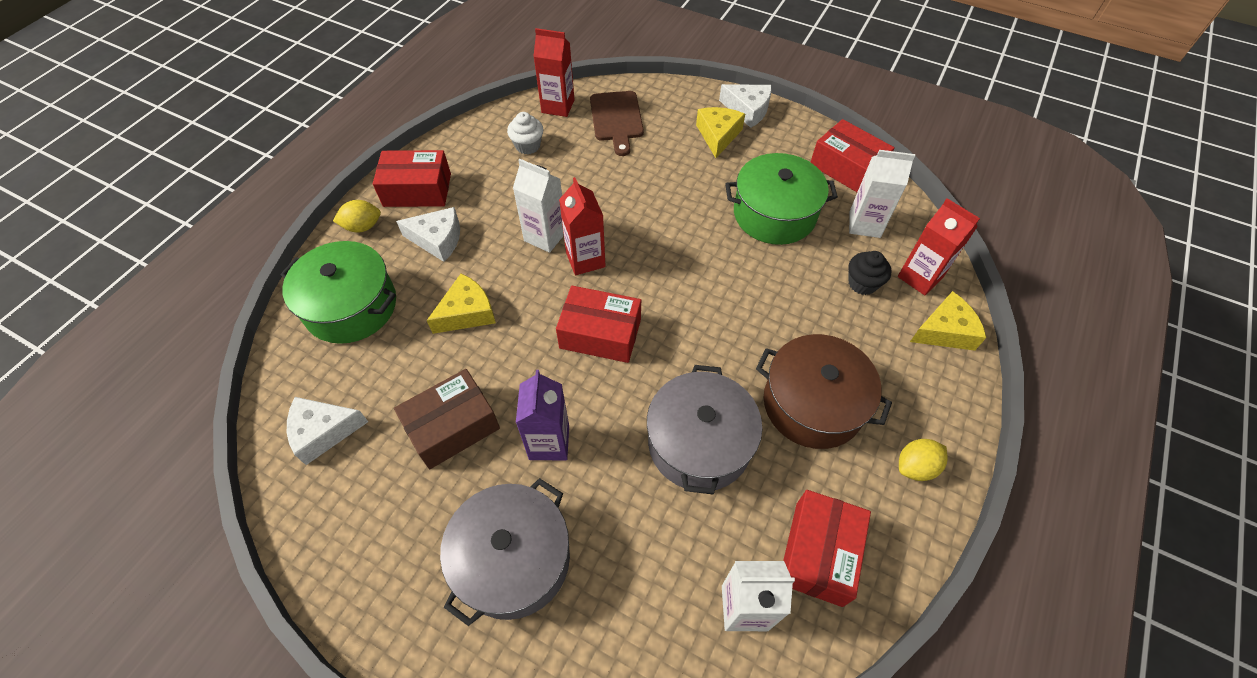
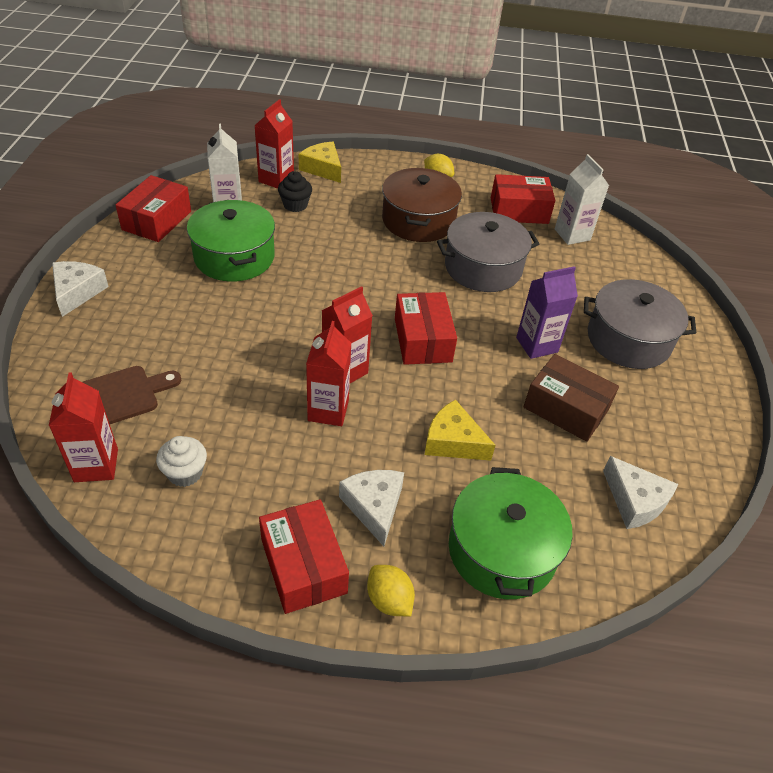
camera: 115 degrees left, 10 degrees down
(545, 236) = (328, 410): white carton -> red carton
(718, 135) = (127, 308): yellow cheese -> none

